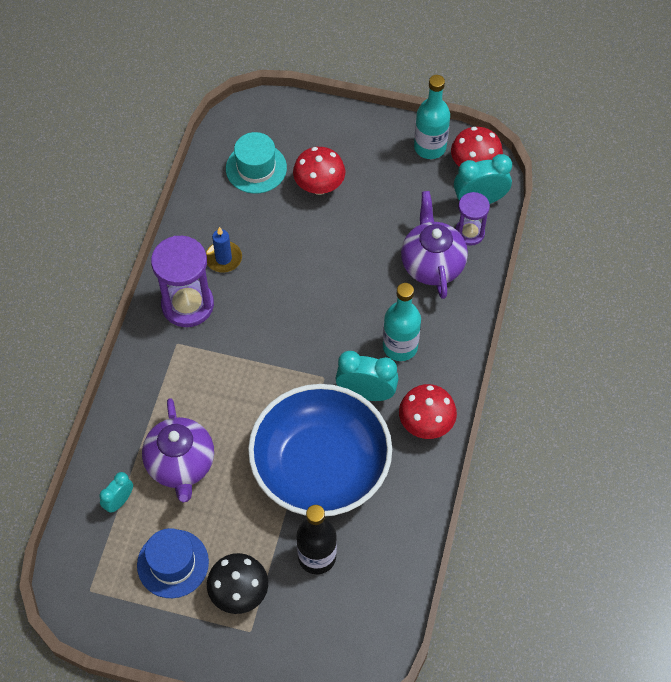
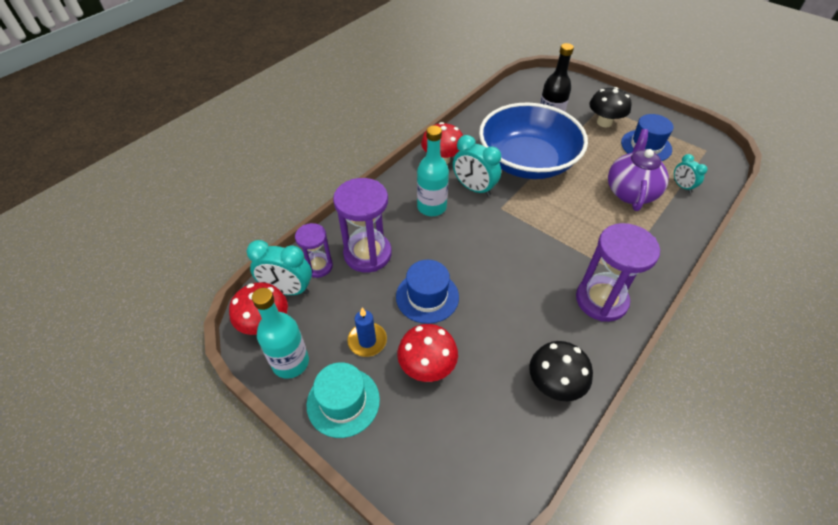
camera: 155 degrees left, 10 degrees down
(119, 501) = (682, 186): turquoise clock -> turquoise clock turned 90 degrees clockwise
(211, 212) = (554, 384): none -> black mushroom
(223, 258) = (554, 330): blue candle -> blue candle (367, 341)
(256, 168) = (486, 418): turquoise hat -> turquoise hat (343, 402)
(350, 244) = (427, 296): none -> blue hat
(432, 264) = (367, 254): purple teapot -> purple hourglass

